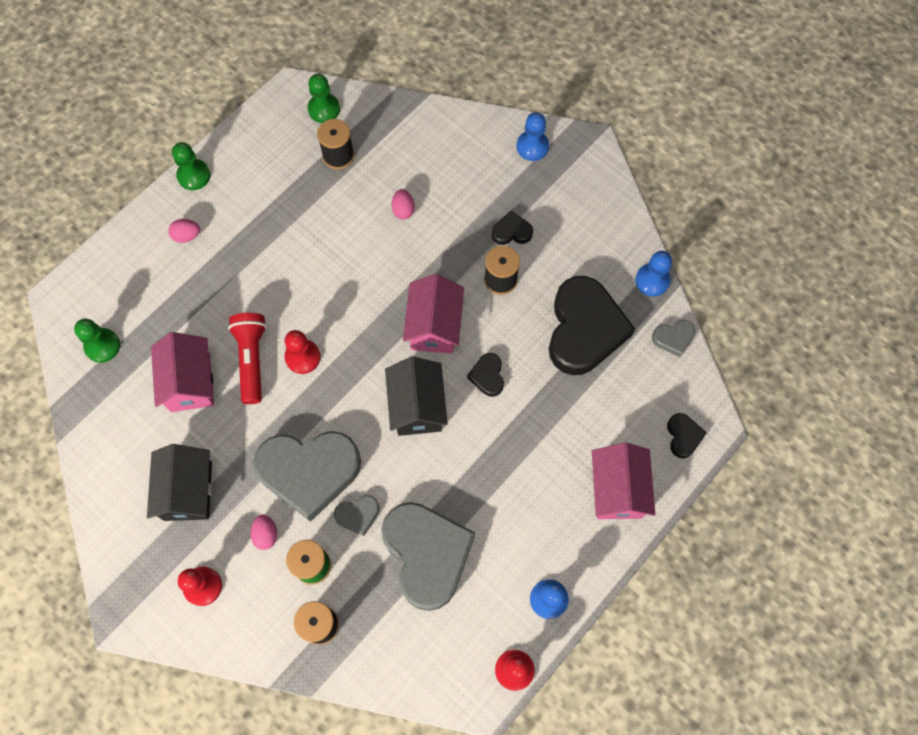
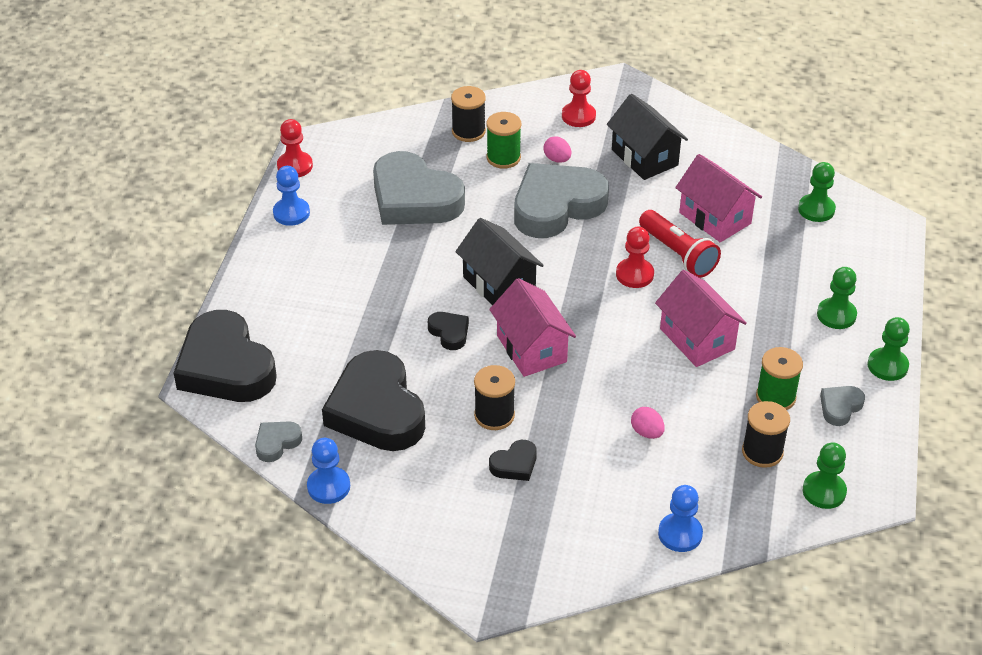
camera: 150 degrees right, 25 degrees down
(187, 236) = (836, 315): pink egg -> green pawn
(292, 191) = (775, 397): none -> green spool
(358, 515) = (492, 198): grey heart -> grey heart (840, 407)
(532, 146) = (555, 565): blue pawn -> blue pawn (680, 534)
(617, 490) = (270, 303): pink house -> pink house (697, 339)
(683, 436) = (225, 366): black heart -> black heart, size x2.32

